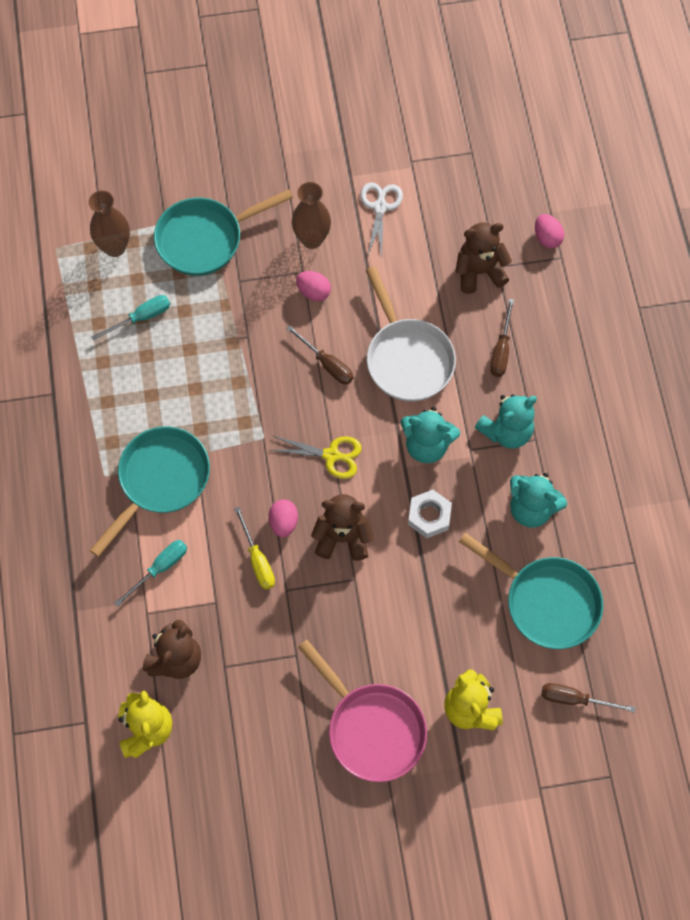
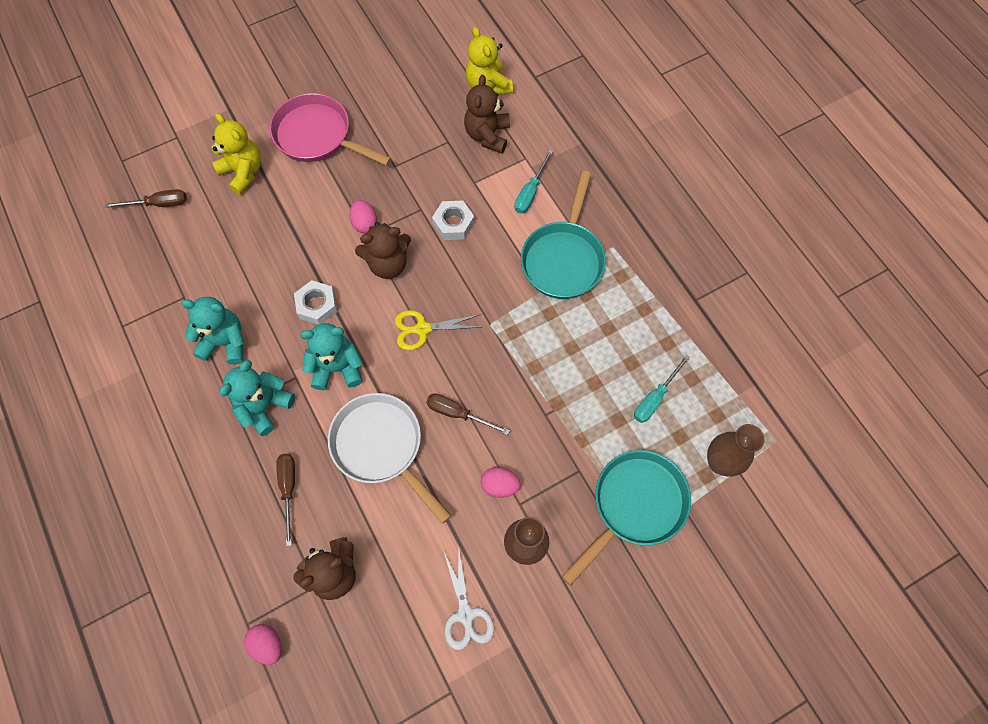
camera: 160 degrees right, 0 degrees up
(257, 560) = (453, 224): yellow screwdriver -> white nut
(283, 522) = (443, 259): pink egg -> pink egg (365, 223)
(546, 601) = (196, 269): turquoise pan -> none

